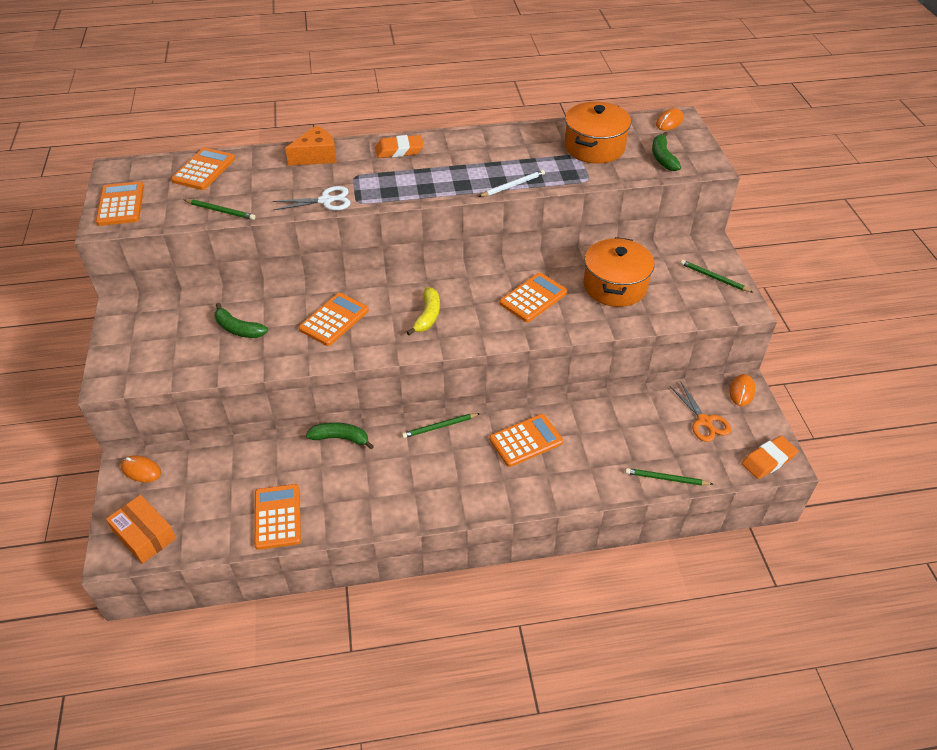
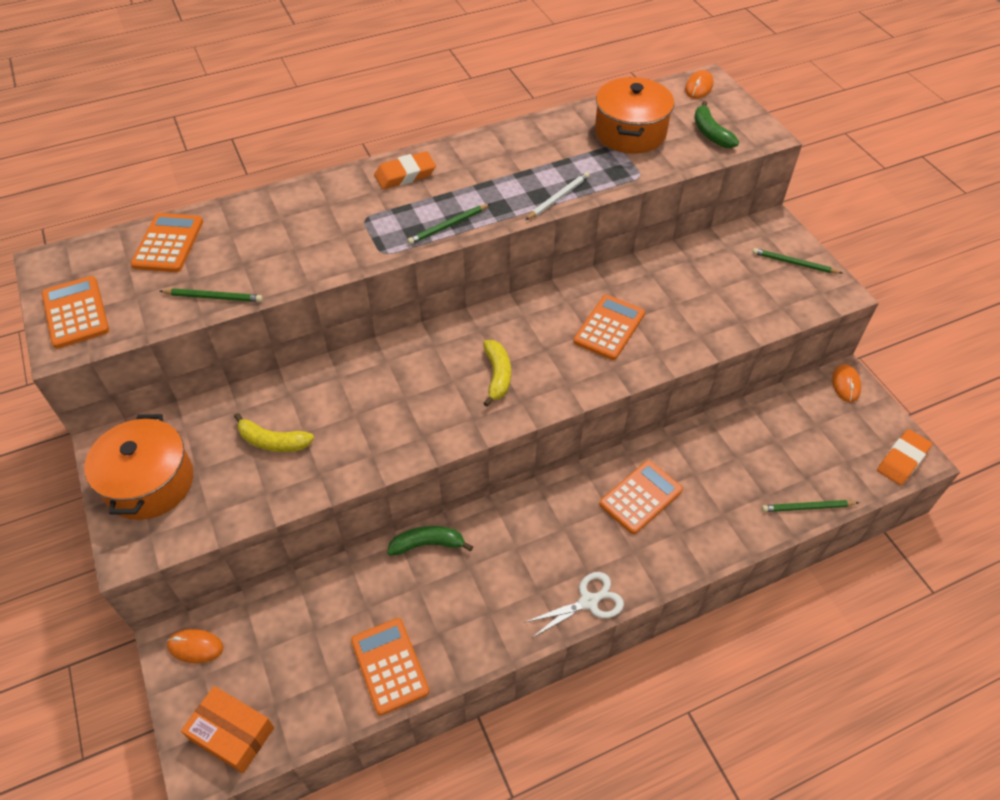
camera: 15 degrees left, 5 degrees up
(238, 329) = (273, 441): green banana -> yellow banana
(316, 156) = (306, 200): orange cheese -> none
(326, 200) = (343, 258): white scissors -> white scissors (589, 601)
(334, 320) = (387, 404): orange calculator -> none
(440, 427) = (538, 502): green pencil -> green pencil (448, 226)
(615, 286) = (693, 294): orange pot -> orange pot (149, 483)
(705, 422) = (821, 429): orange scissors -> none

